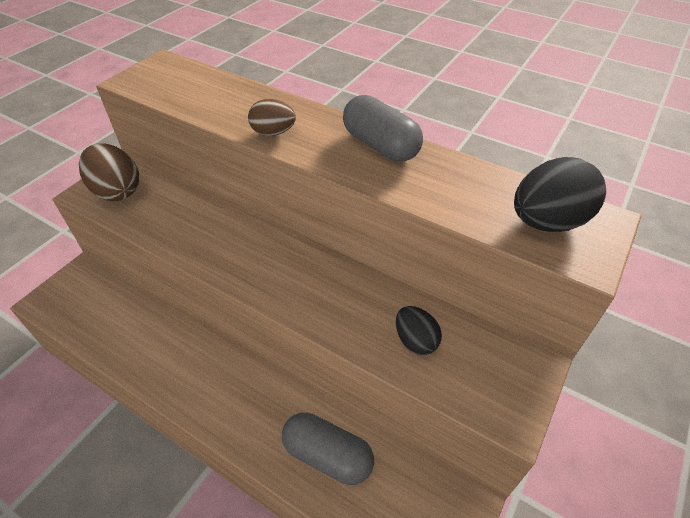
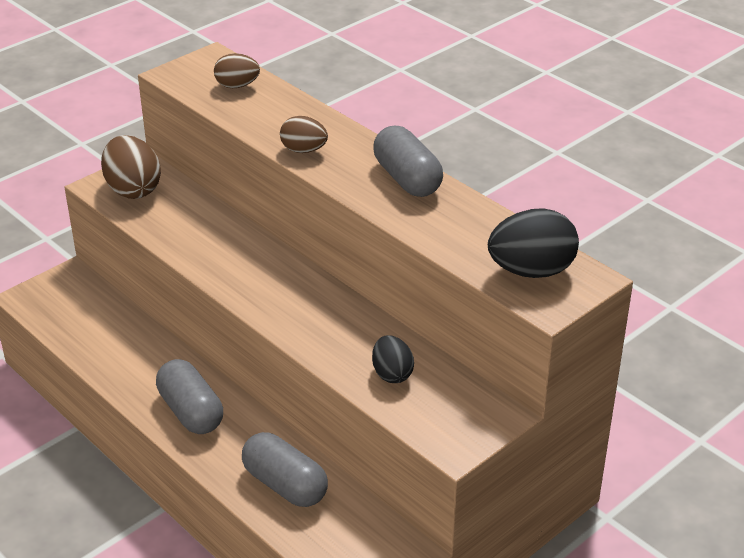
camera: 15 degrees right, 10 degrees down
(191, 83) = (237, 86): none -> brown egg
(218, 391) = (191, 412): none -> grey capsule

